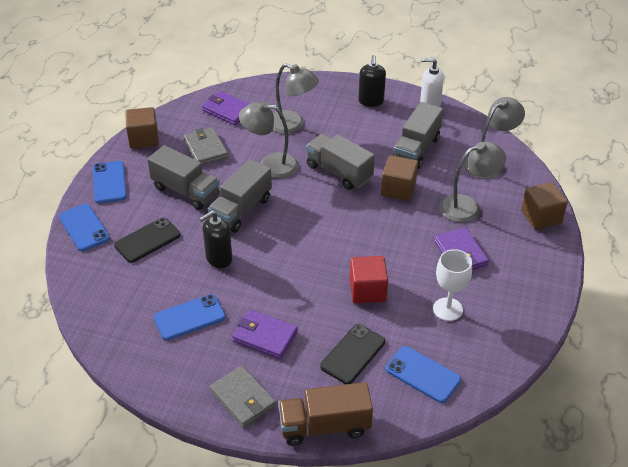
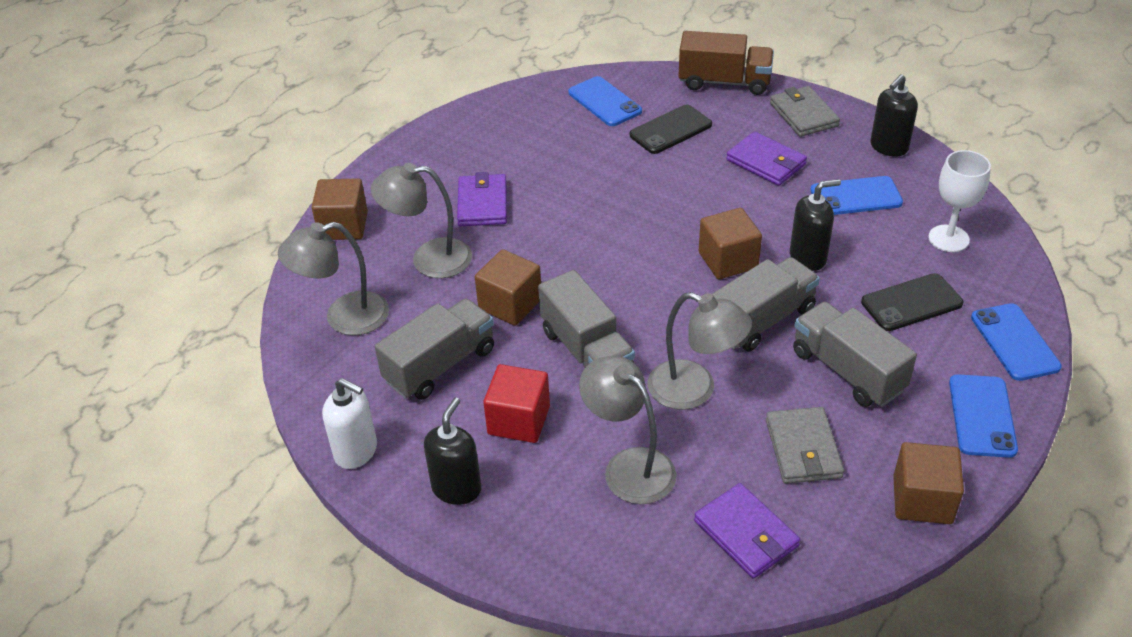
camera: 160 degrees left, 0 degrees up
(165, 375) = (888, 147): none -> black soap dispenser
(272, 245) = (728, 260): none -> brown cube
(367, 290) = (624, 185): red cube -> red cube (519, 420)
(447, 309) = (540, 150): white goblet -> white goblet (948, 238)

